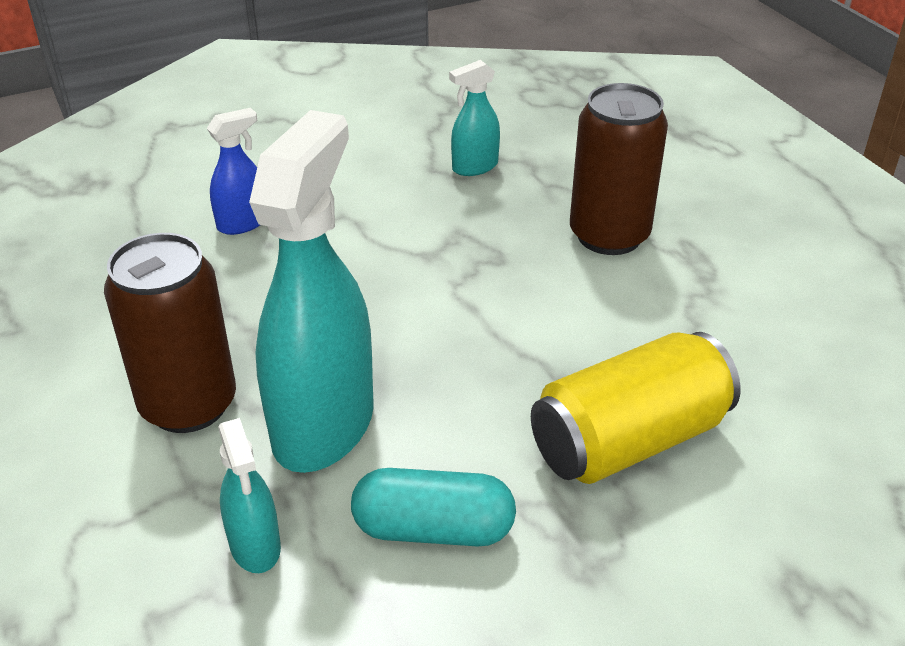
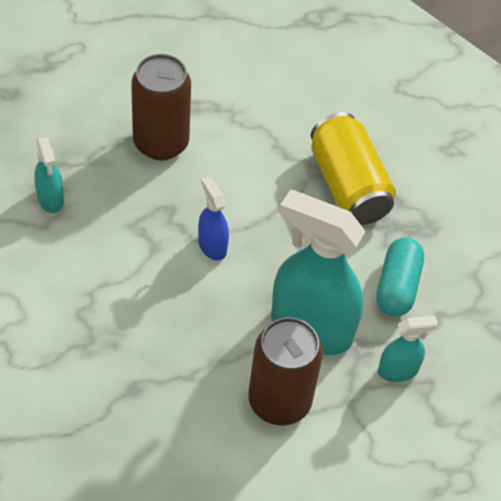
camera: 85 degrees left, 15 degrees up
(243, 223) = (81, 359): blue spray bottle -> blue spray bottle (212, 245)

